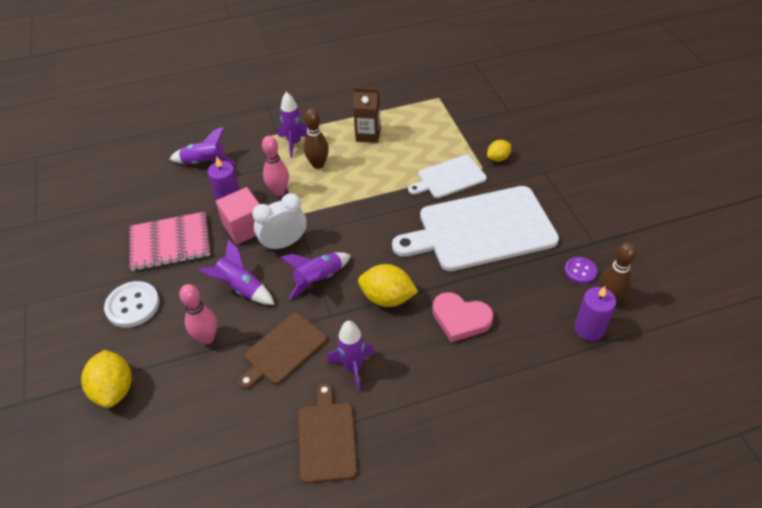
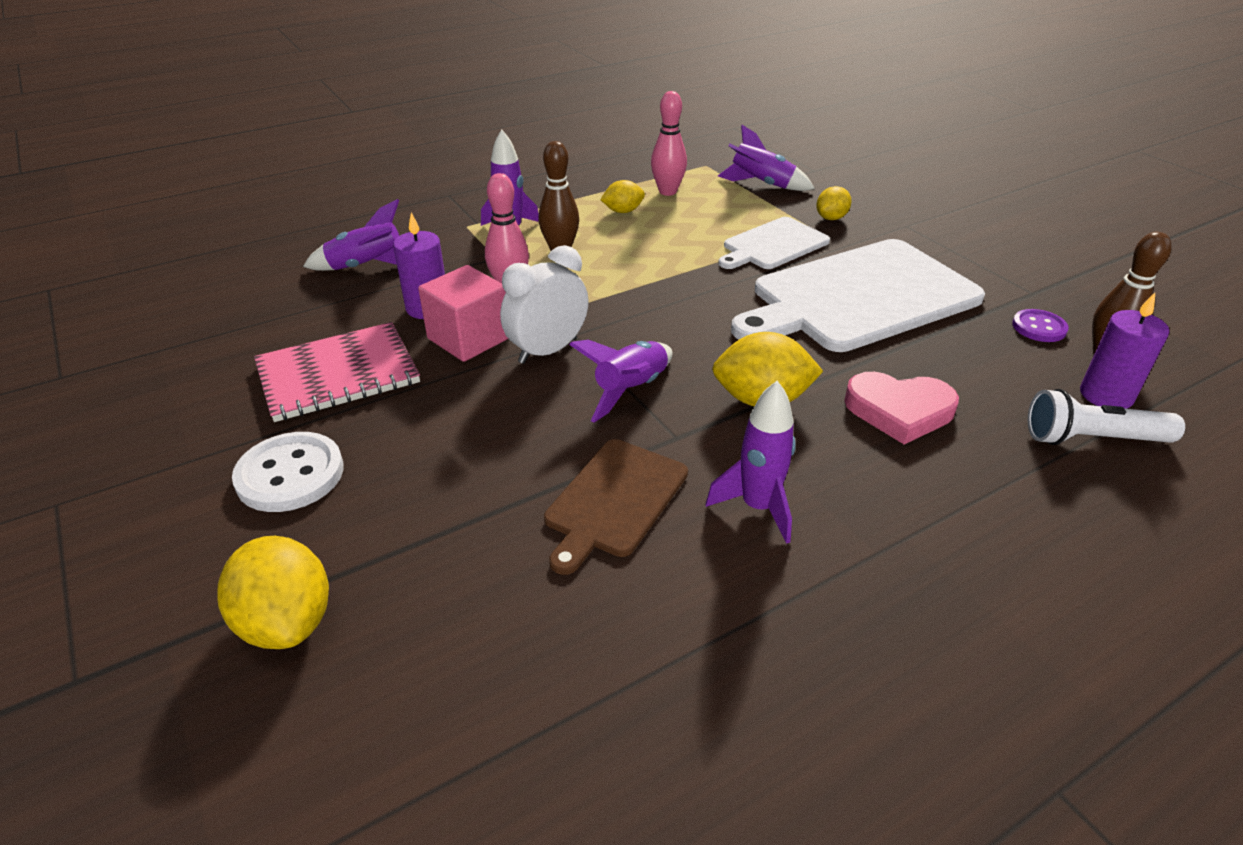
camera: 15 degrees left, 10 degrees down
(207, 338) = (458, 503): pink bowling pin -> pink bowling pin (667, 192)
(241, 288) = (495, 420): purple rocket -> purple rocket (761, 184)
(327, 438) = (767, 630): brown cutting board -> none
(368, 135) = (623, 211): brown carton -> yellow lemon
(560, 358) = (1092, 439): none -> white flashlight

